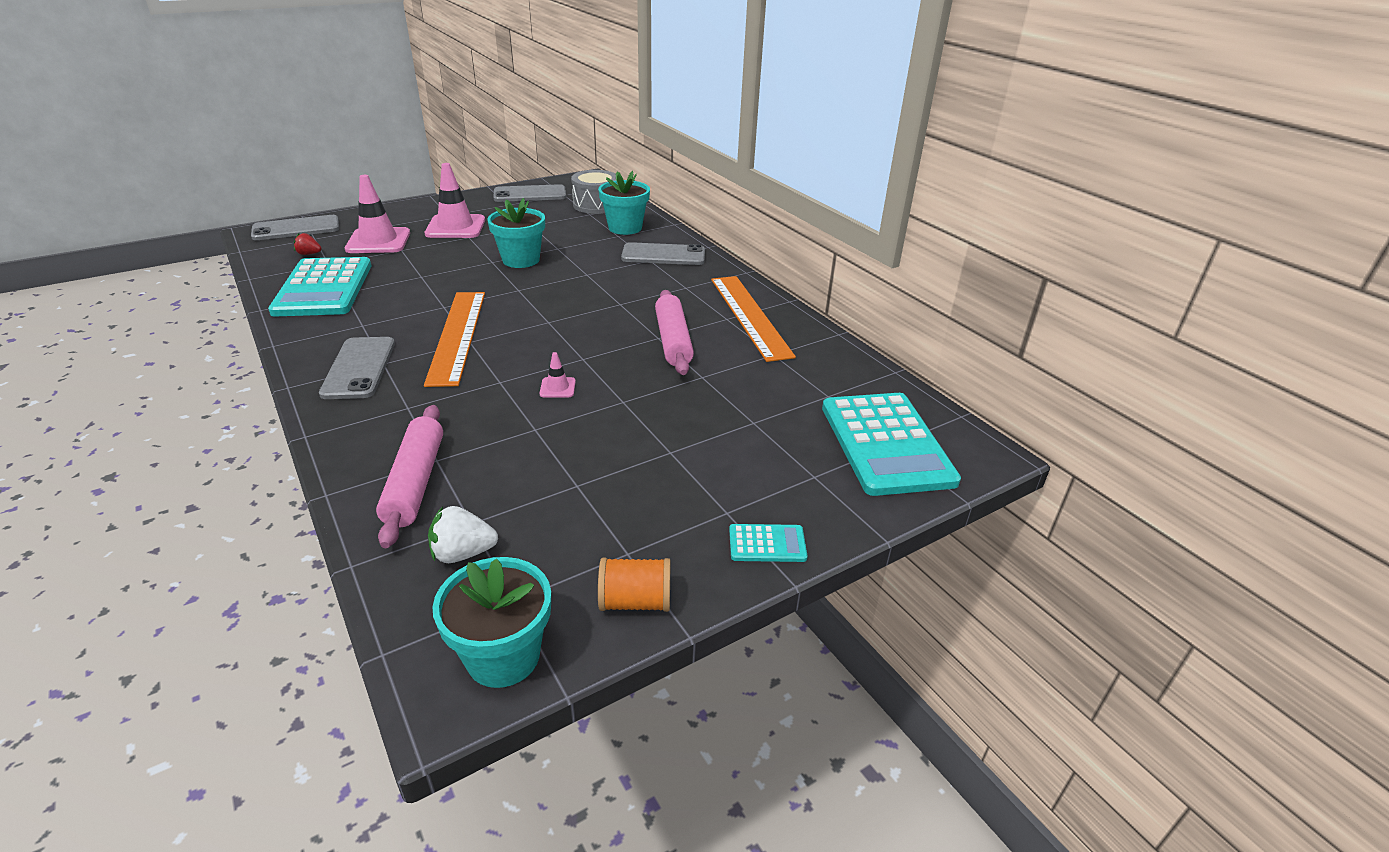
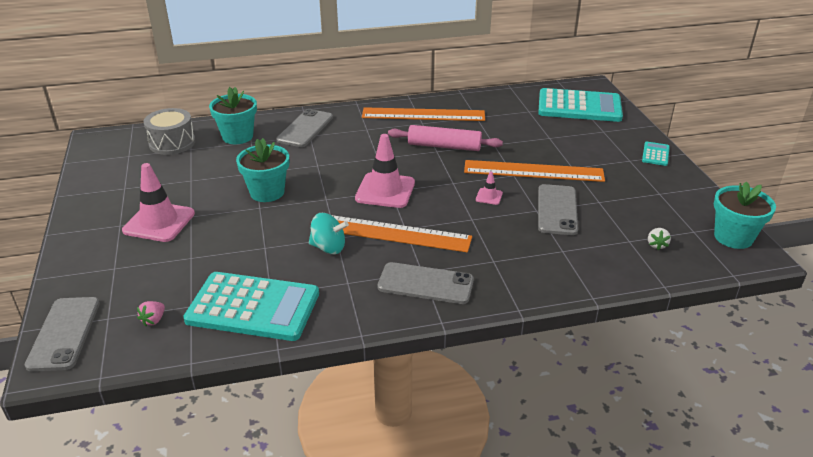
camera: 70 degrees left, 0 degrees up
(309, 254) = (153, 320): red strawberry -> pink strawberry
(378, 241) = (156, 272): pink traffic cone -> pink traffic cone (385, 191)
(415, 482) = (586, 260): pink rolling pin -> none
(424, 305) = (328, 248): none -> turquoise spinning top
(463, 553) = (656, 245): white strawberry -> white strawberry, size x0.66
(530, 194) = (109, 173): grey phone -> grey phone (557, 210)
(635, 601) = (695, 196): orange spool -> none
(641, 416) = (533, 171): none -> orange ruler

